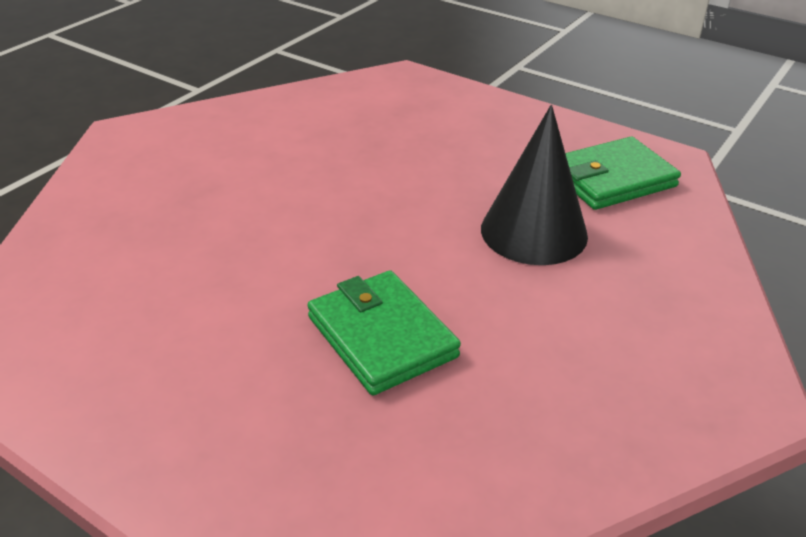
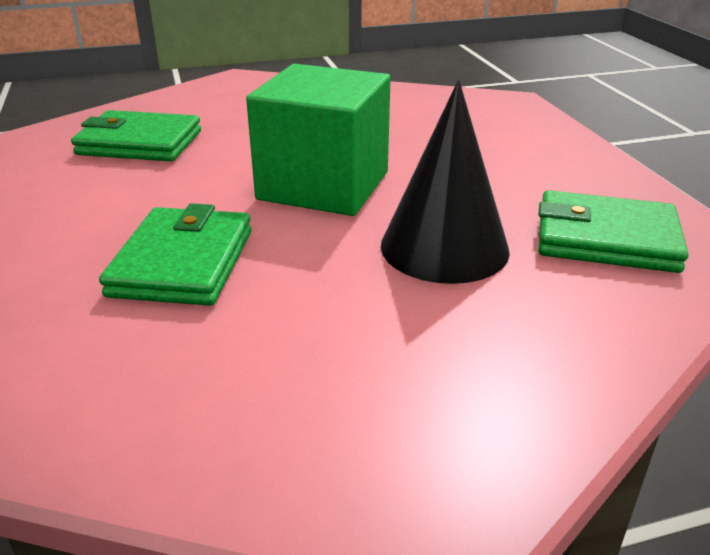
camera: 40 degrees right, 5 degrees down
(148, 245) = (140, 143): none -> green wallet
(380, 217) = (323, 185): none -> green cube

